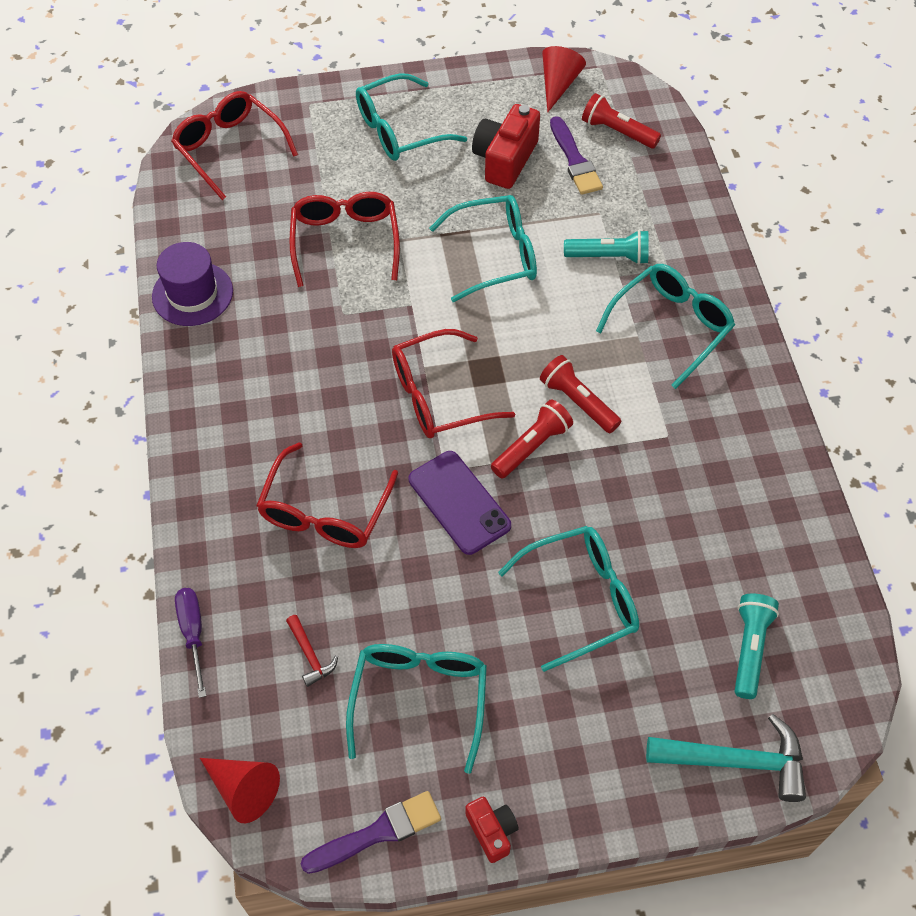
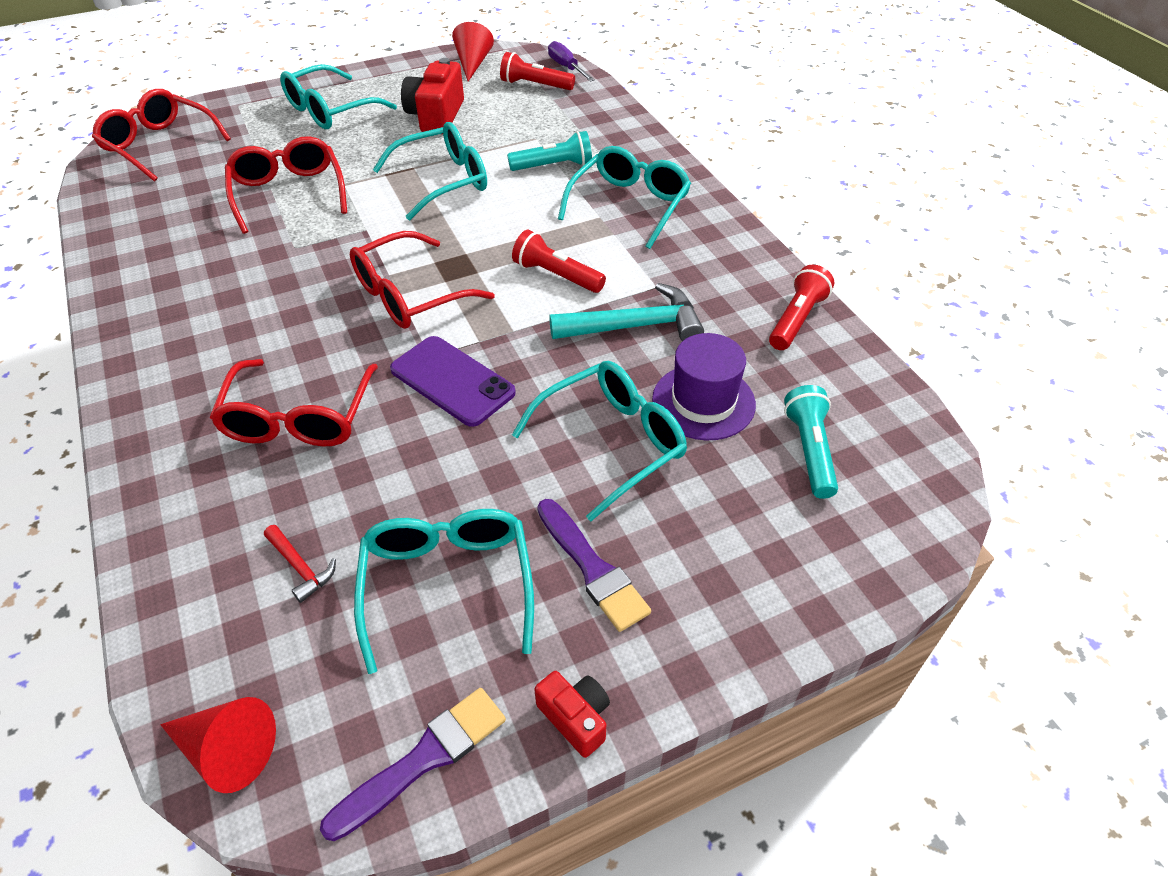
camera: 15 degrees left, 10 degrees down
(192, 294) = (126, 257): purple hat -> purple hat (703, 402)
(193, 633) = (143, 576): purple screwdriver -> purple screwdriver (566, 67)
(532, 446) = (519, 319): red flashlight -> red flashlight (797, 319)
(575, 160) = (502, 108): purple brush -> purple brush (592, 568)
(736, 761) = (841, 564): turquoise hammer -> turquoise hammer (635, 326)

